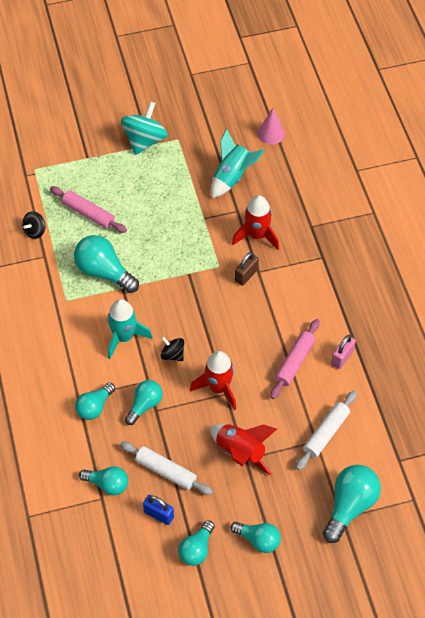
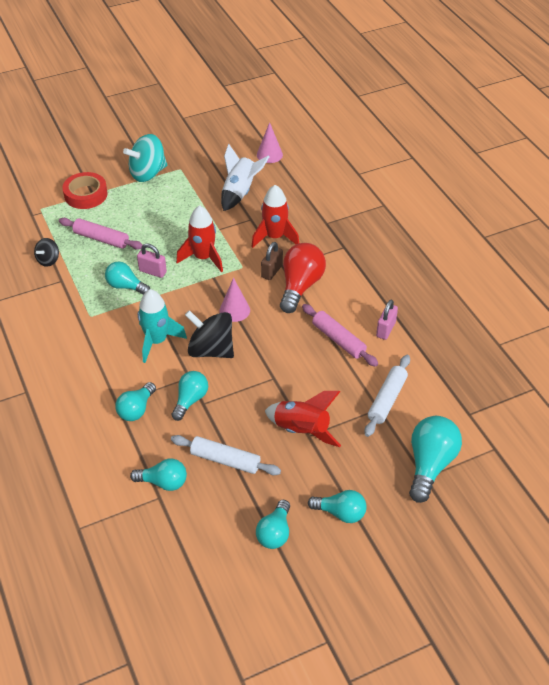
camera: 10 degrees left, 10 degrees down
(80, 158) = (86, 194): none -> red tape
(104, 272) = (126, 286): turquoise light bulb -> turquoise light bulb, size x0.63
(132, 259) = (152, 271): none -> pink padlock
(145, 140) = (148, 173): turquoise spinning top -> turquoise spinning top turned 135 degrees counterclockwise
(159, 514) = (226, 504): blue padlock -> none
(172, 354) = (211, 350): black spinning top -> black spinning top, size x1.86
(202, 314) = (234, 310): none -> pink cone
(218, 388) = (265, 373): red rocket -> red rocket (203, 258)
(232, 177) = (240, 192): turquoise rocket -> white rocket
(270, 296) = (300, 286): none -> red light bulb
(294, 362) = (338, 340): pink rolling pin -> pink rolling pin turned 60 degrees counterclockwise

